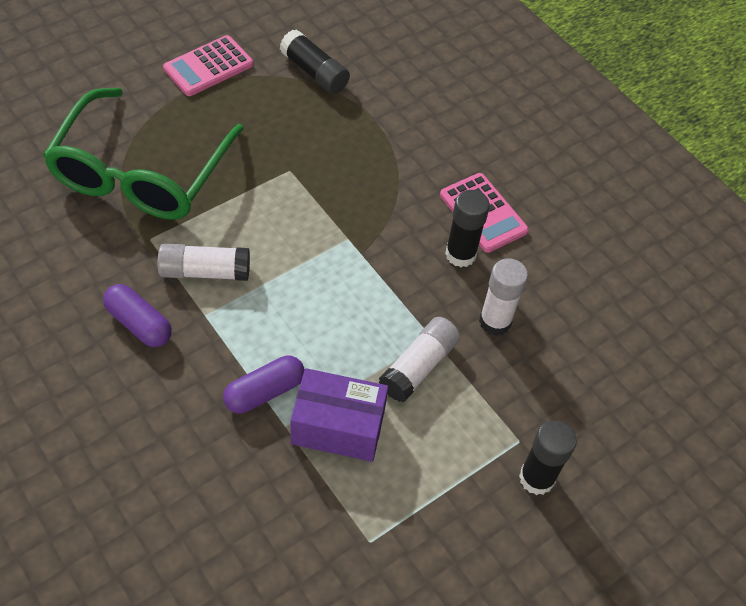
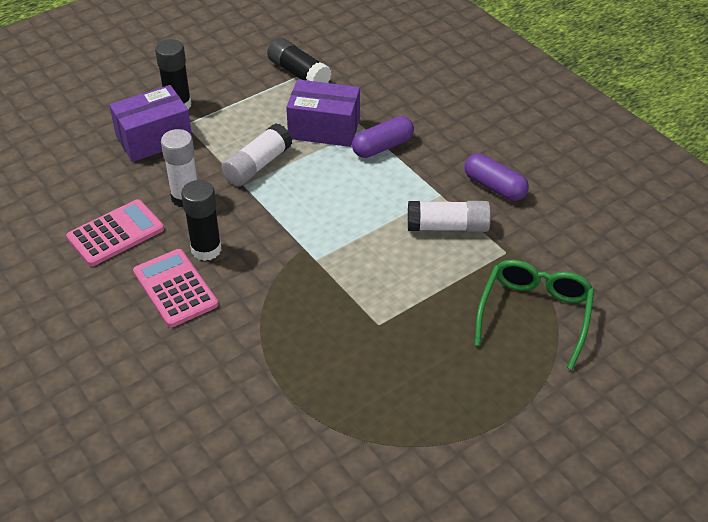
camera: 175 degrees left, 10 degrees down
(141, 173) = (534, 314): green glasses -> green glasses, size x0.62
(208, 66) = (494, 454): pink calculator -> pink calculator (116, 233)
(314, 72) = (357, 453): black glue stick -> black glue stick (299, 73)
(553, 416) = (154, 138): none -> purple box

